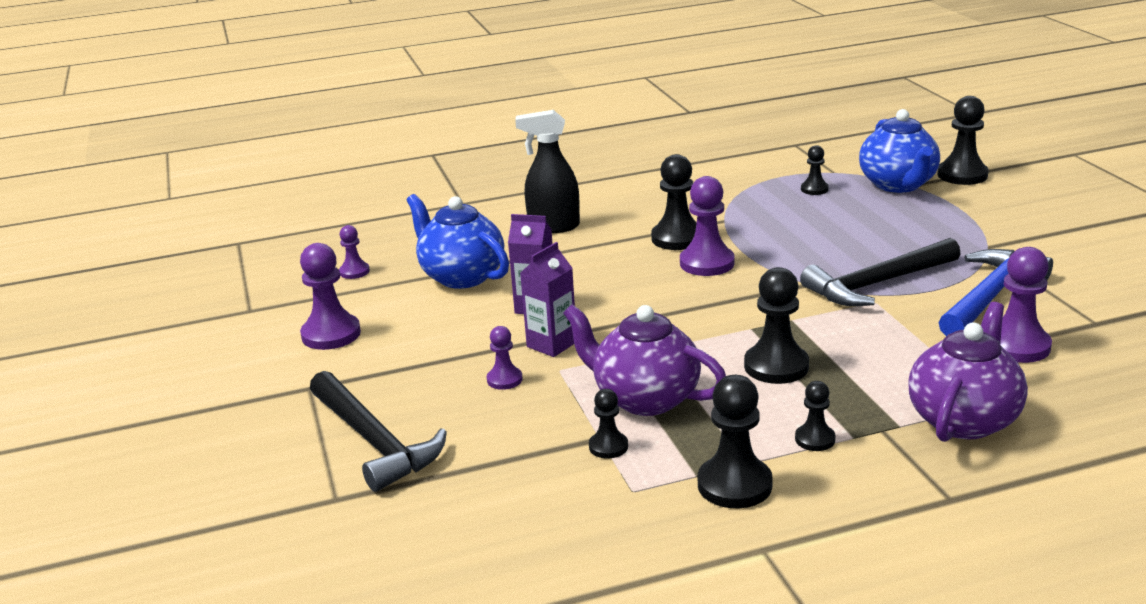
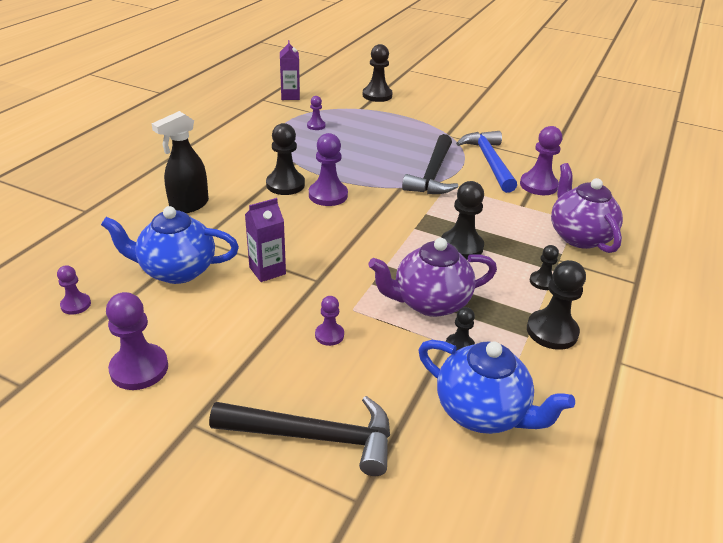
camera: 50 degrees left, 10 degrees up
(551, 344) = (320, 293): purple carton -> purple carton (290, 96)
(814, 189) = (316, 126): black pawn -> purple pawn
(898, 185) = (355, 110): blue teapot -> blue teapot (482, 412)

